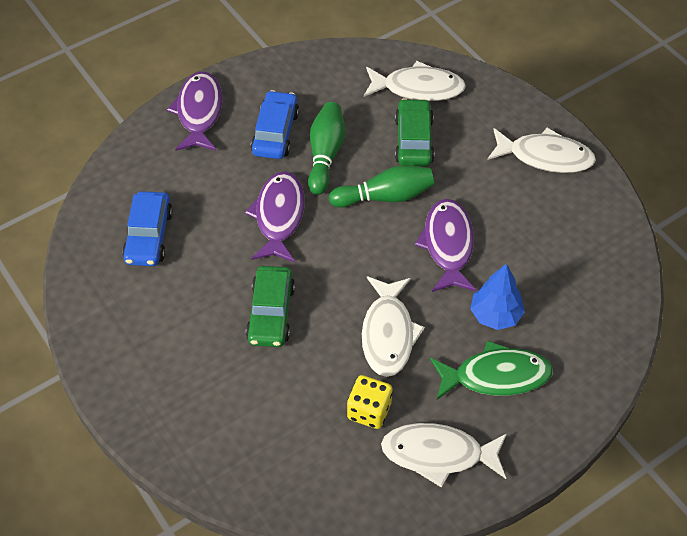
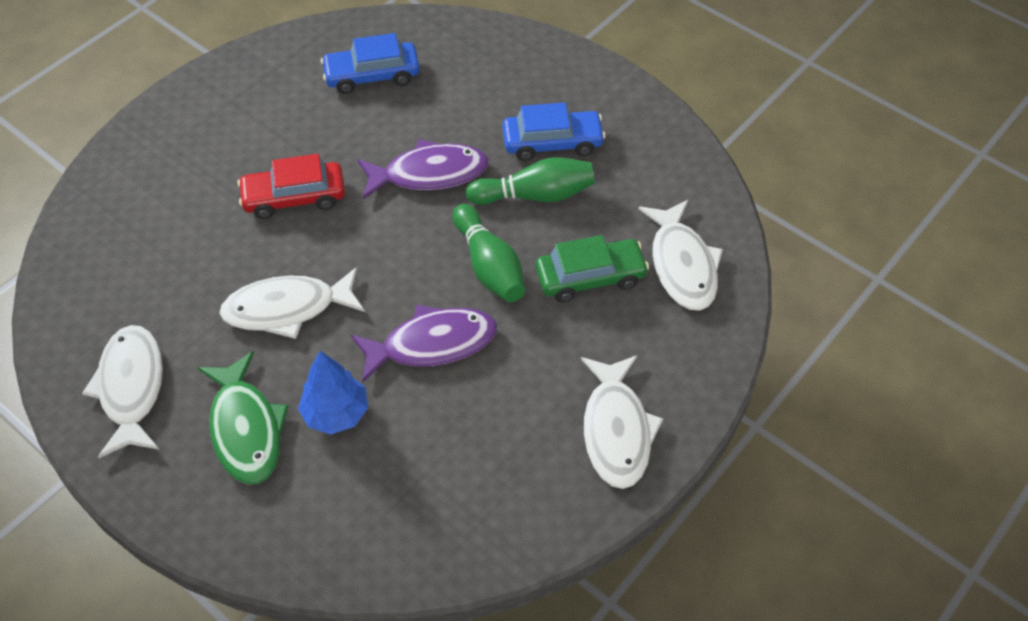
camera: 75 degrees right, 0 degrees up
(199, 112) = (558, 71): purple fish -> none
(271, 313) = (294, 197): green car -> red car
(369, 411) = (181, 311): yellow dice -> none

